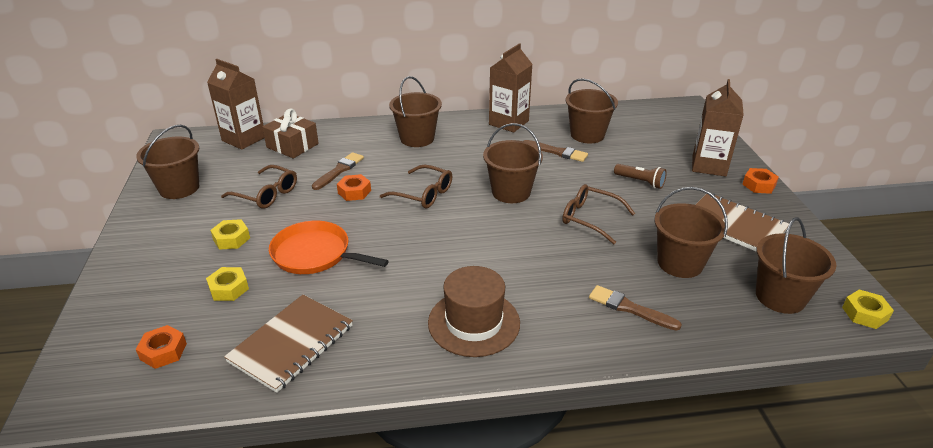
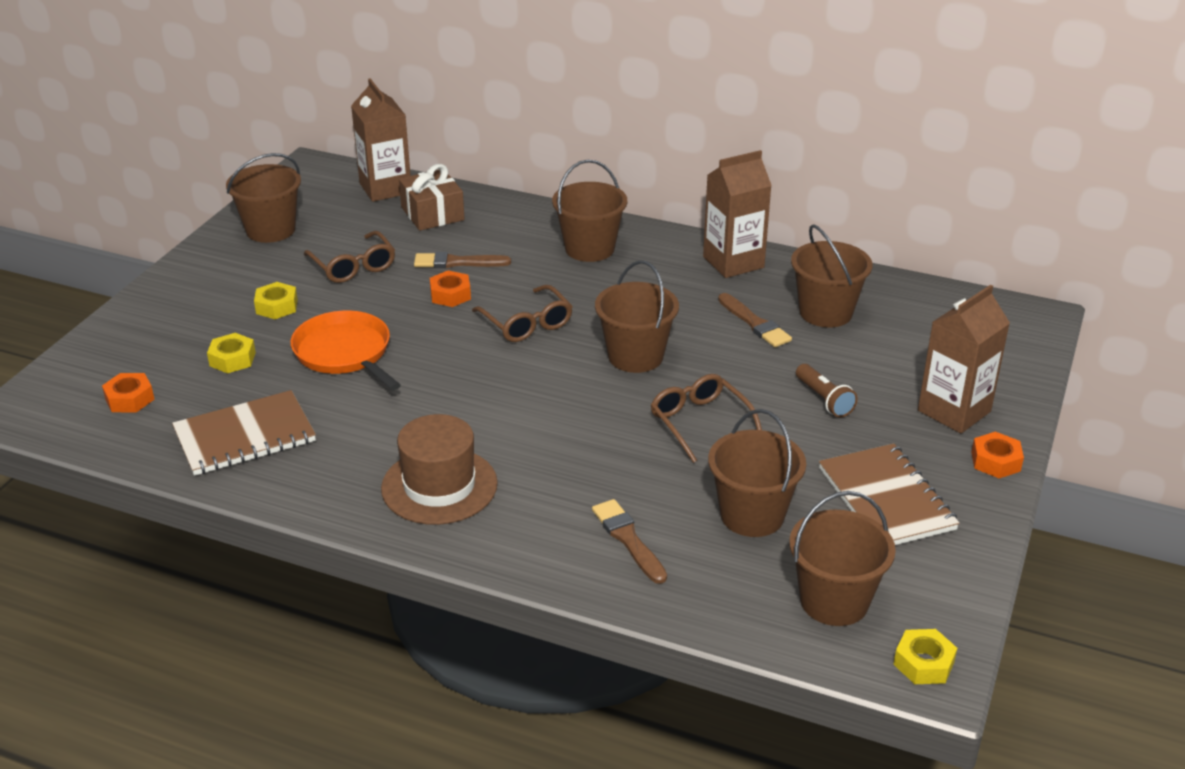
camera: 30 degrees right, 0 degrees up
(339, 170) = (457, 262): brown brush -> brown brush turned 150 degrees counterclockwise

